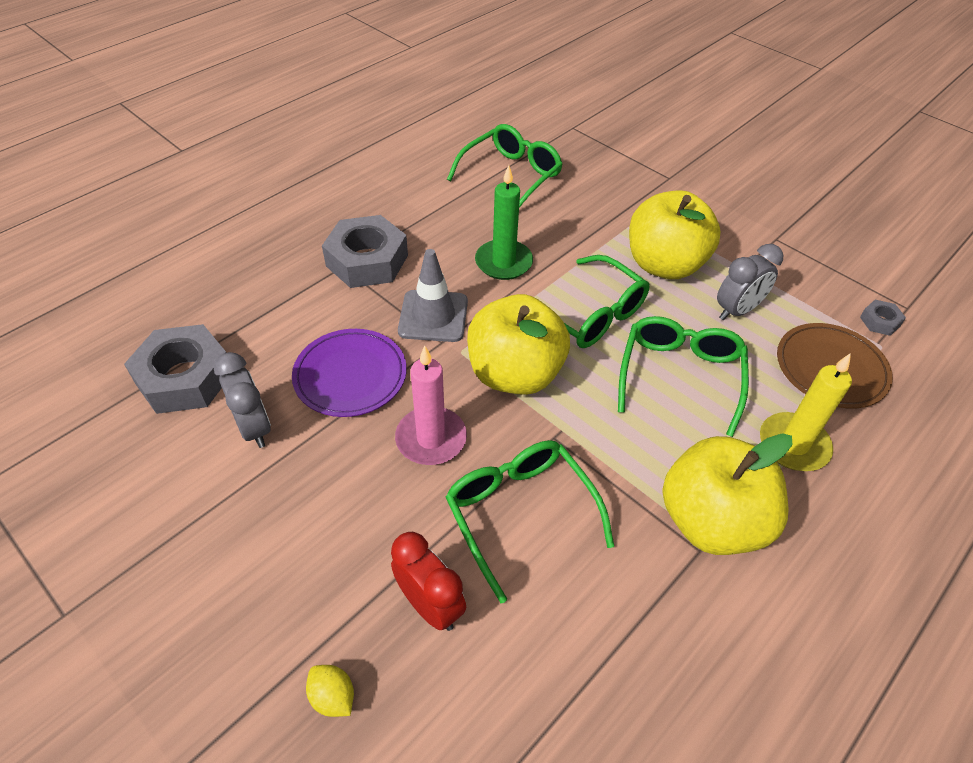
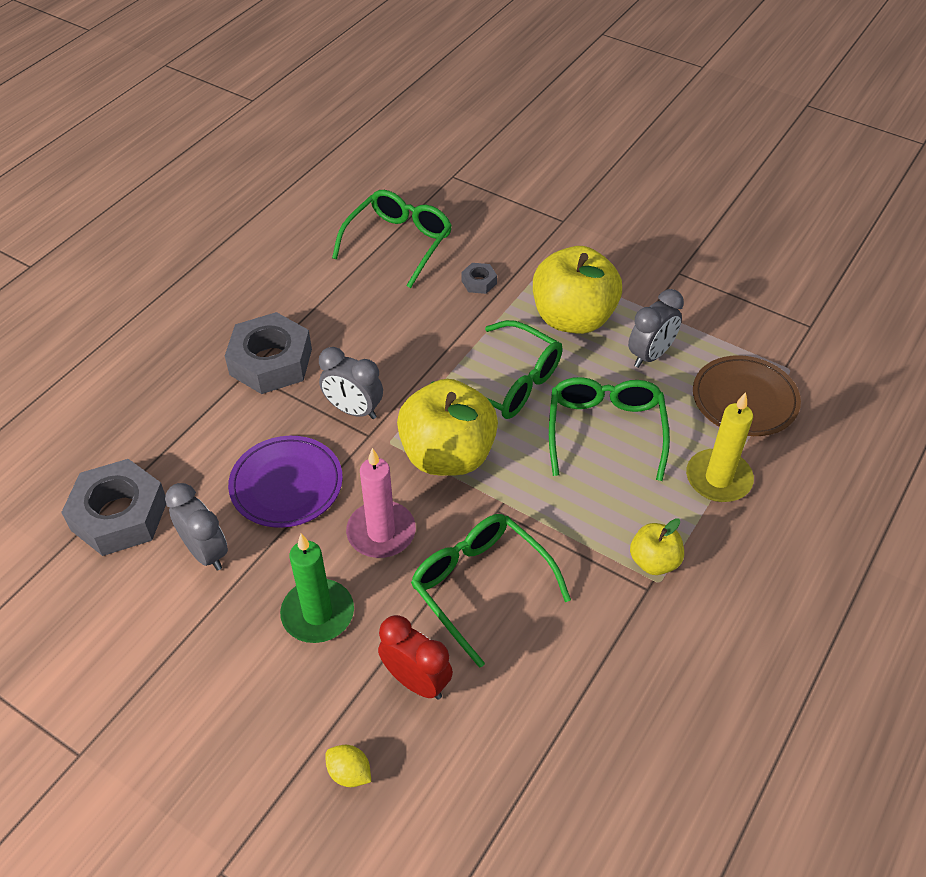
camera: 10 degrees left, 0 degrees up
(433, 316) = (354, 410): grey traffic cone -> grey clock
(503, 262) = (412, 341): green candle -> green candle (318, 613)
(711, 521) = (654, 561): yellow apple -> yellow apple, size x0.50
(879, 321) = (785, 344): grey nut -> grey nut (479, 282)

